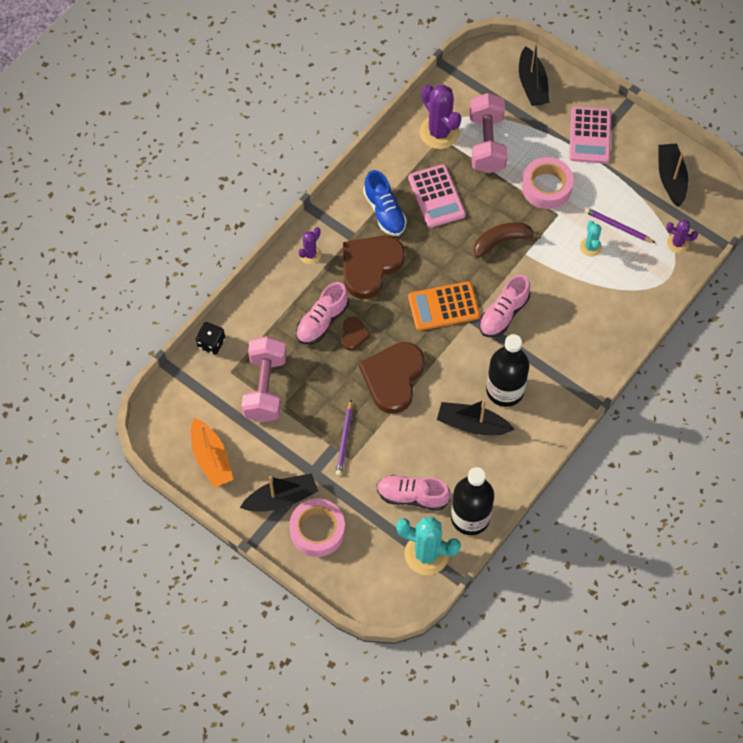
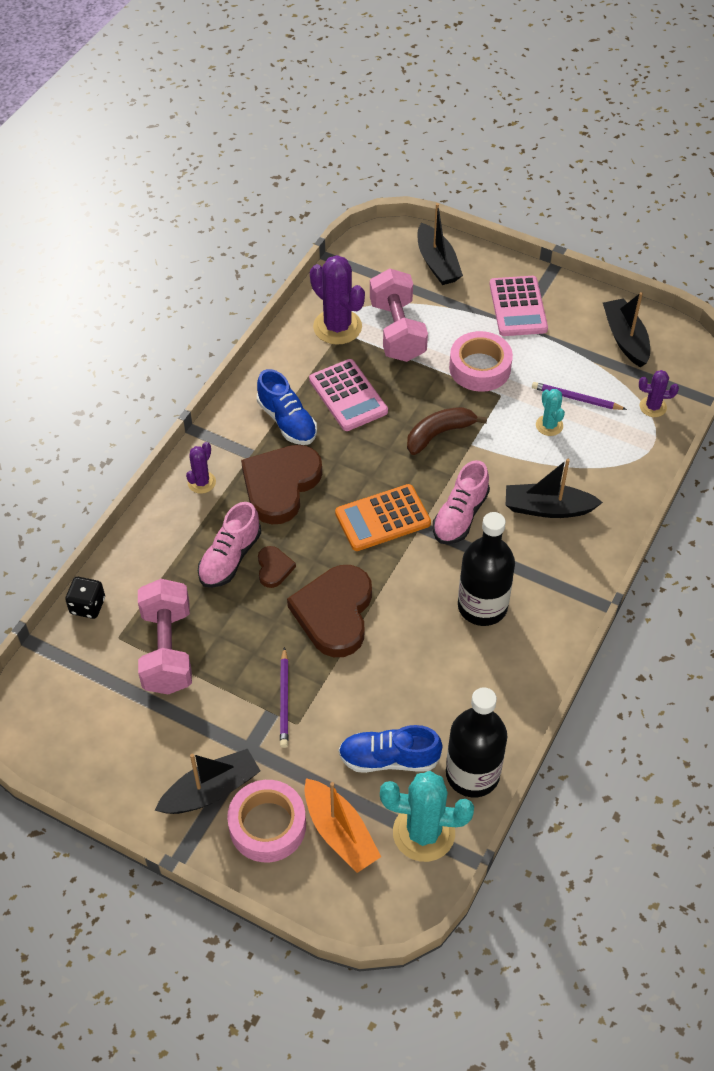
camera: 10 degrees left, 10 degrees down
(211, 458) = (106, 752): orange boat -> orange boat (340, 832)
(412, 496) = (389, 759): pink shoe -> blue shoe
(472, 424) = (449, 654): black boat -> black boat (547, 508)

